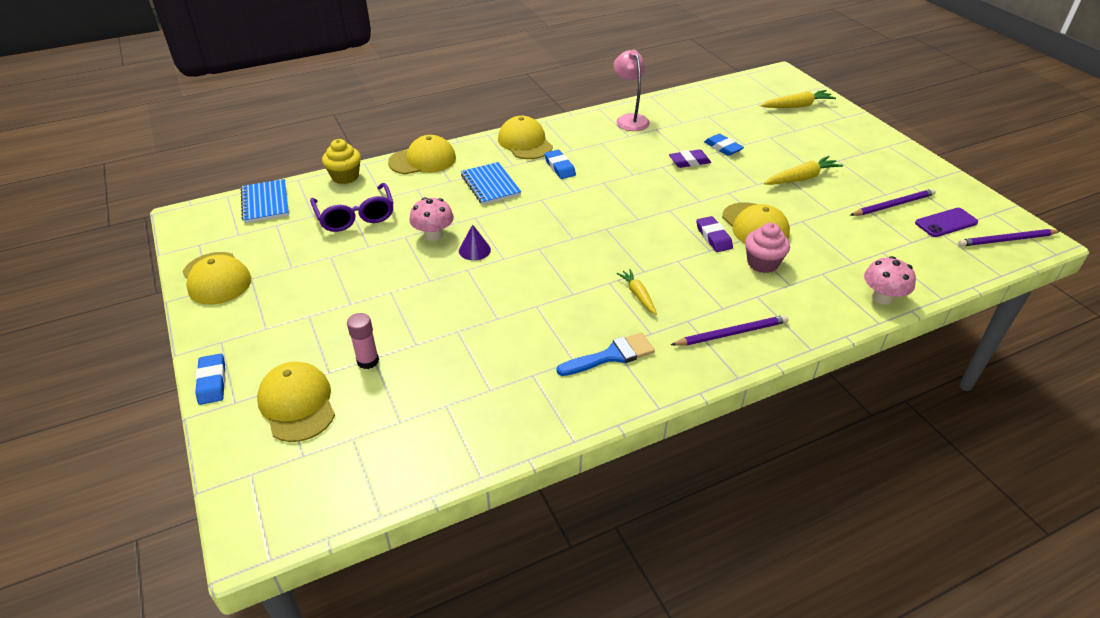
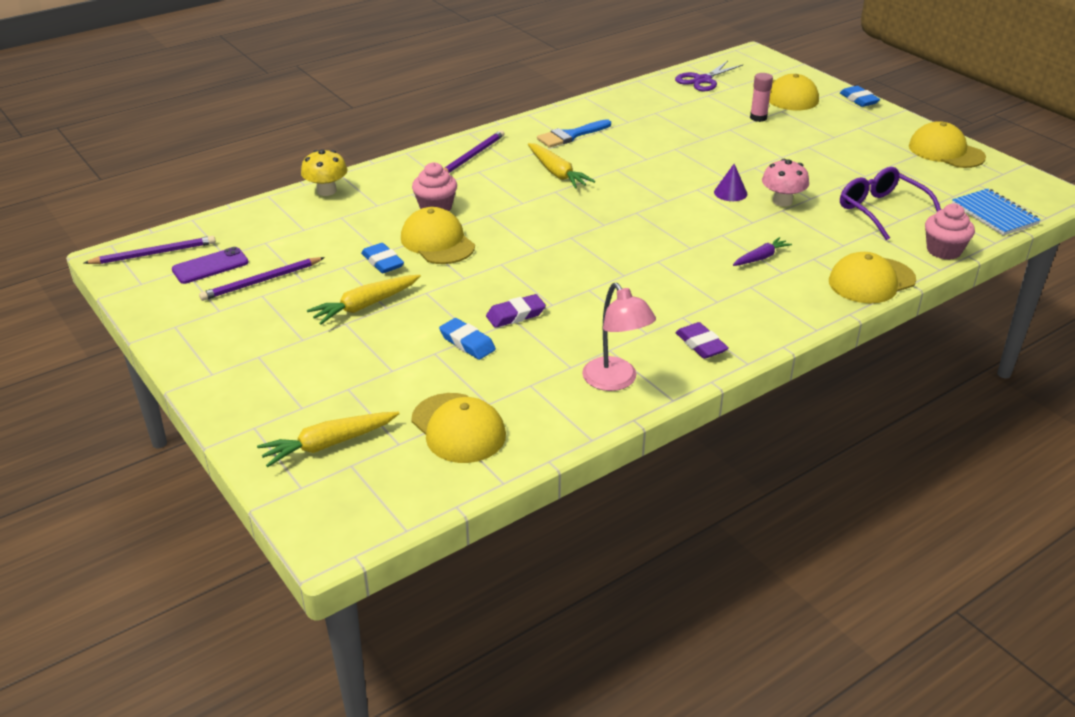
camera: 170 degrees right, 5 degrees down
(345, 176) = (943, 250): yellow cupcake -> pink cupcake
(385, 462) = (702, 80): none -> purple scissors
(490, 185) = (761, 258): blue notebook -> purple carrot
(525, 142) = (755, 321): yellow cap -> yellow cap (458, 428)
(560, 167) = (687, 289): blue eraser -> blue eraser (382, 262)
(638, 295) = (557, 173): yellow carrot -> yellow carrot, size x1.55
(713, 237) = (485, 226): purple eraser -> purple eraser (701, 344)
(731, 333) = (472, 156): purple pencil -> purple pencil turned 150 degrees clockwise
(882, 298) = (326, 191): pink mushroom -> yellow mushroom

